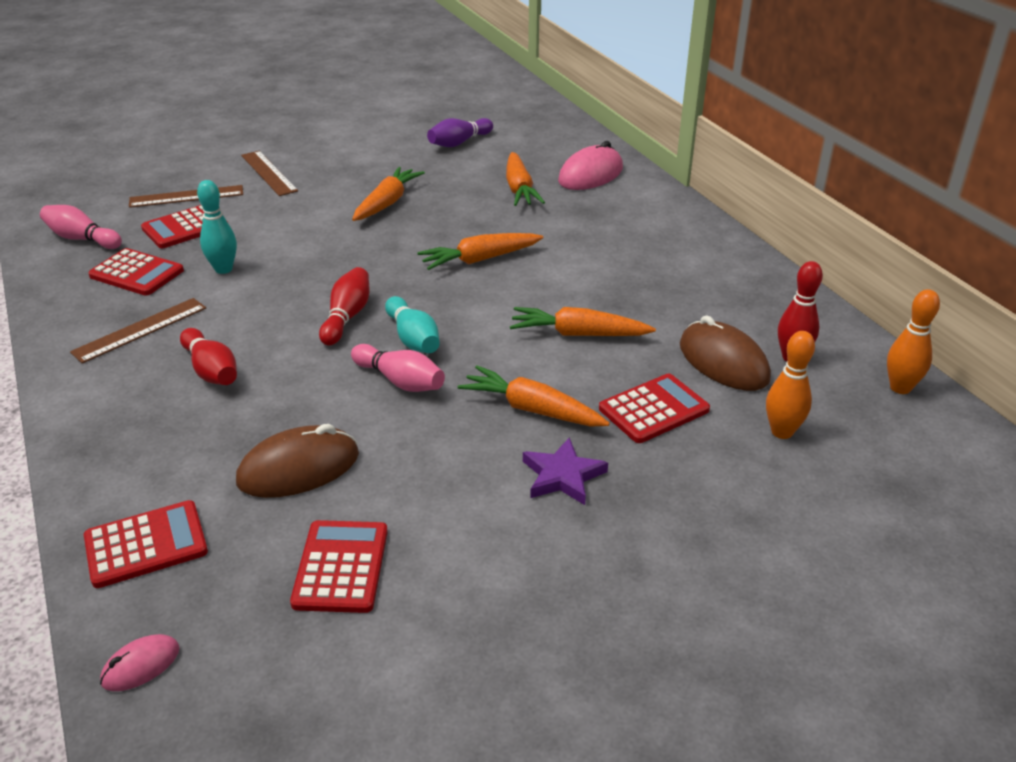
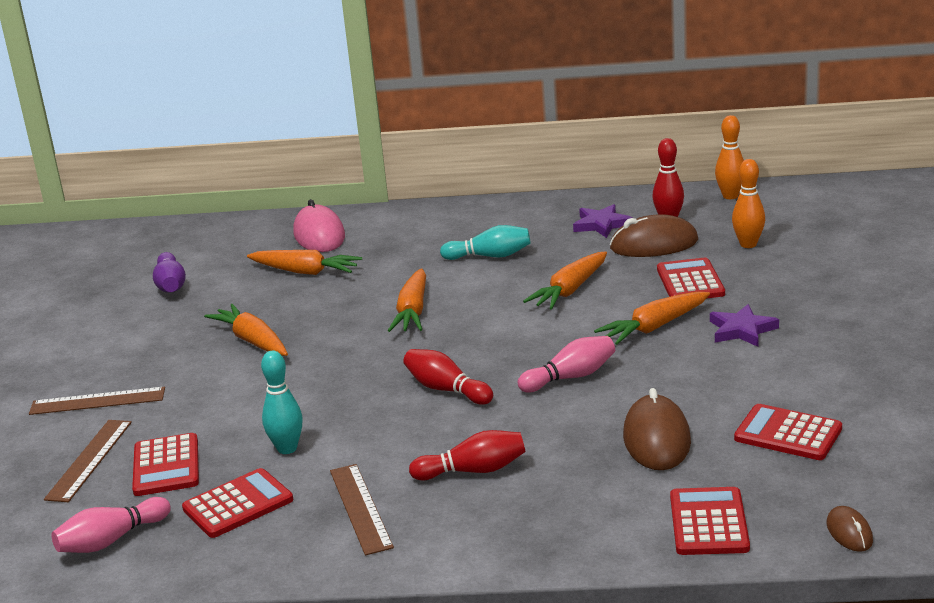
camera: 60 degrees left, 10 degrees down
(141, 665) = (849, 532): pink mouse -> brown mouse
(413, 338) = (511, 362): turquoise bowling pin -> turquoise bowling pin (490, 256)
(742, 315) = (601, 224): none -> purple star

